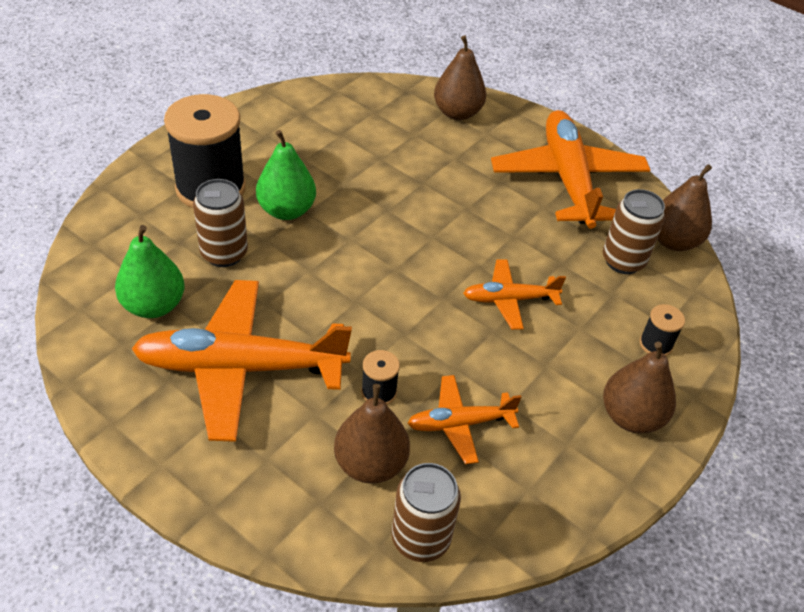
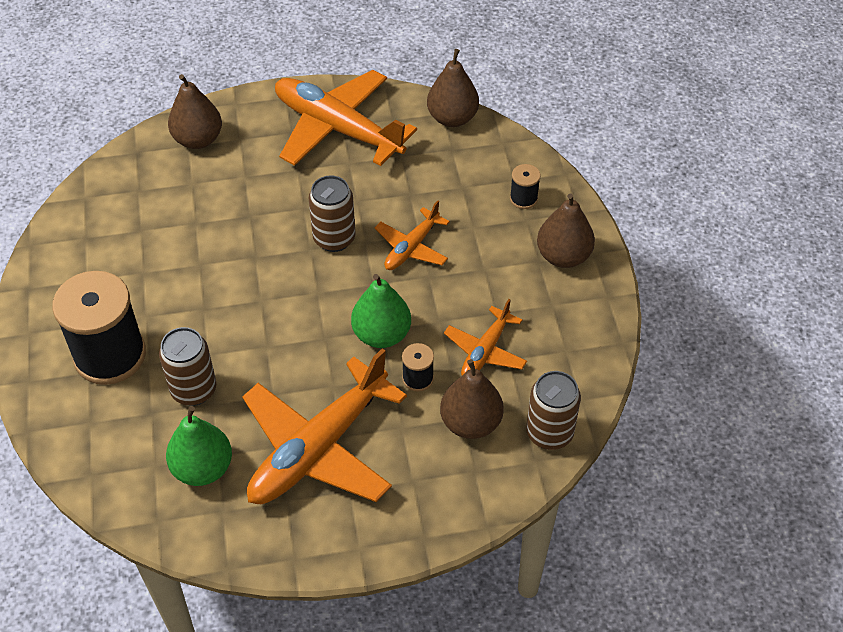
camera: 45 degrees left, 5 degrees up
(286, 210) = (189, 320): green pear -> green pear (381, 334)
(623, 261) = (441, 159): brown can -> brown can (334, 239)

